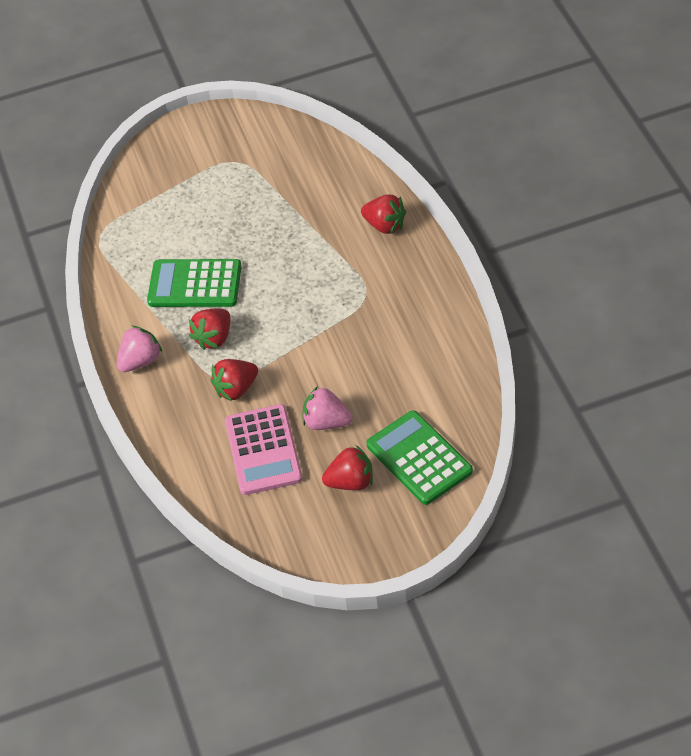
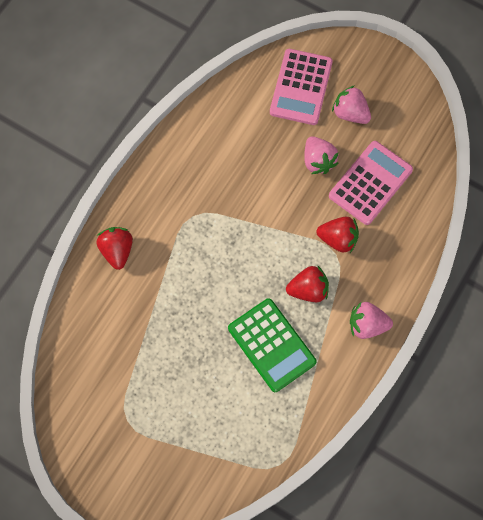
camera: 135 degrees left, 20 degrees up
(351, 482) = (350, 113): red strawberry -> pink strawberry
(419, 458) = (301, 87): green calculator -> pink calculator

